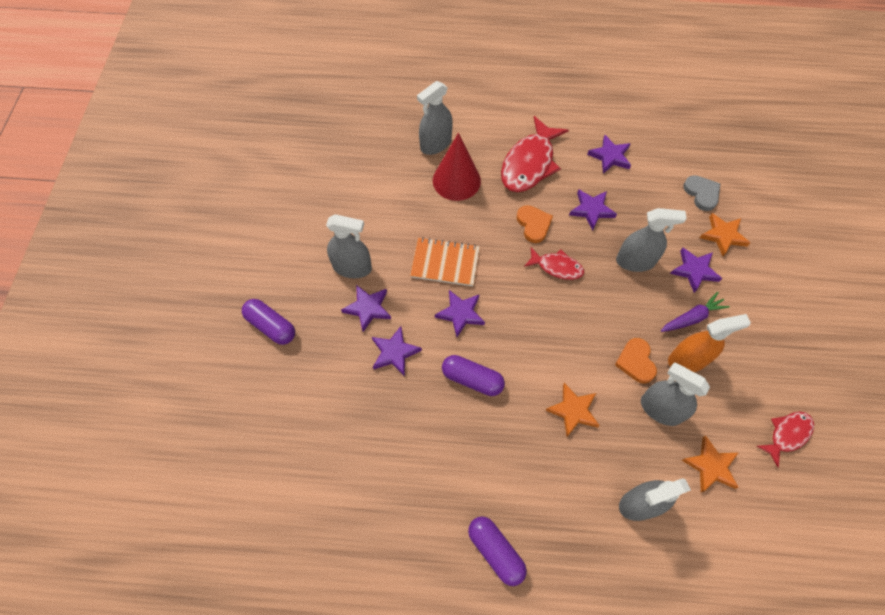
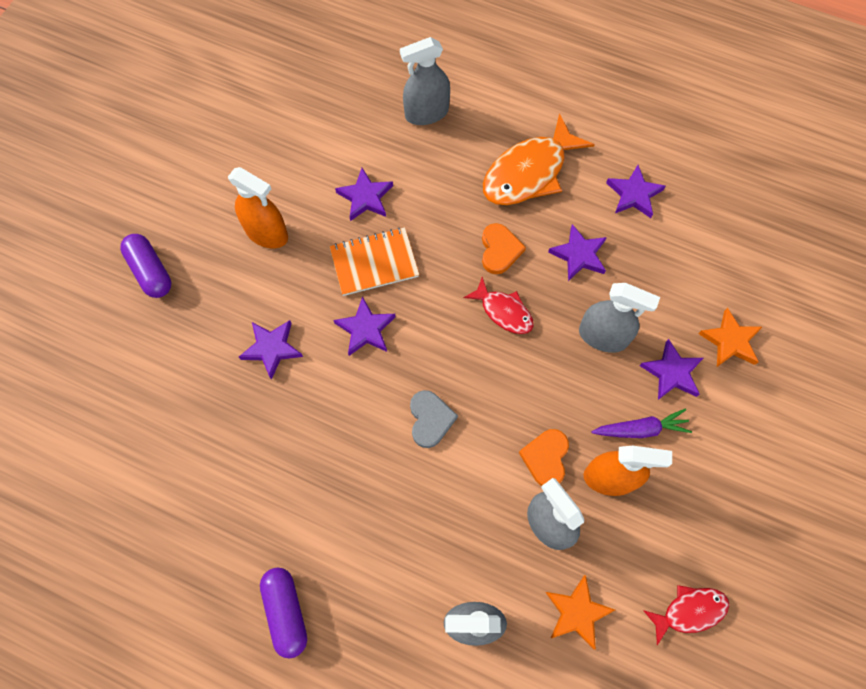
camera: 20 degrees right, 5 degrees up
(352, 267) = (266, 233): grey spray bottle -> orange spray bottle
(368, 308) = (264, 287): purple star -> purple star (365, 197)
(445, 263) = (374, 263): orange notebook -> orange notebook turned 45 degrees counterclockwise
(456, 180) = (431, 166): red cone -> none
(472, 379) = (345, 410): purple capsule -> none
(529, 163) = (529, 172): red fish -> orange fish
(573, 410) = (445, 488): orange star -> none
(701, 193) = (729, 279): grey heart -> grey heart (430, 419)

